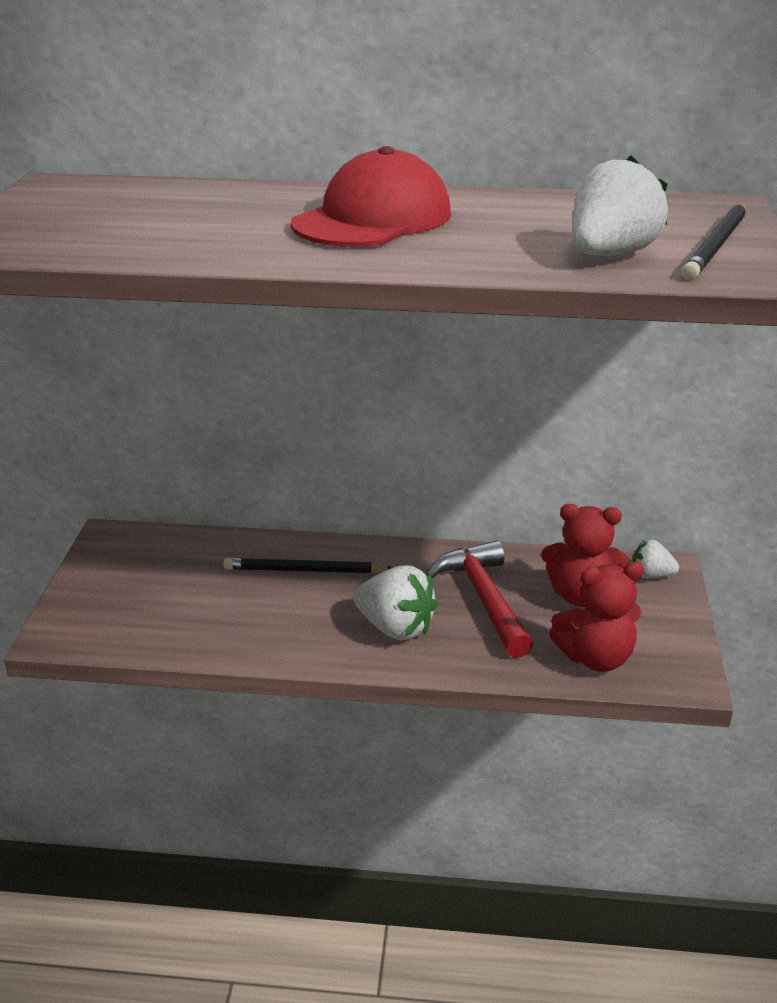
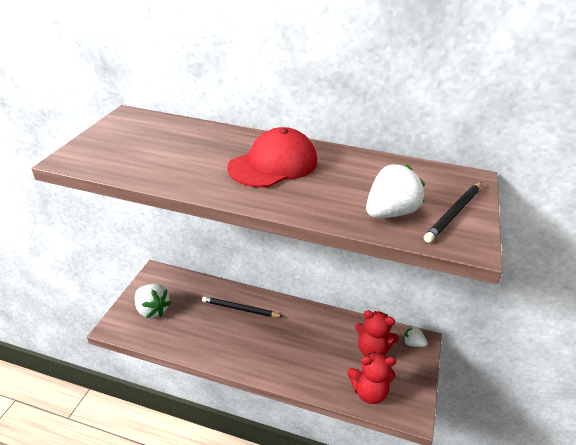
camera: 10 degrees right, 5 degrees up
(395, 628) = (273, 353): white strawberry -> white strawberry (152, 310)
(484, 599) = (322, 343): red hammer -> none

